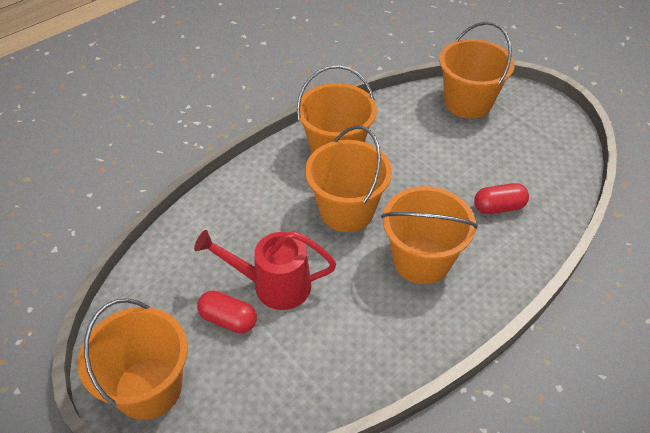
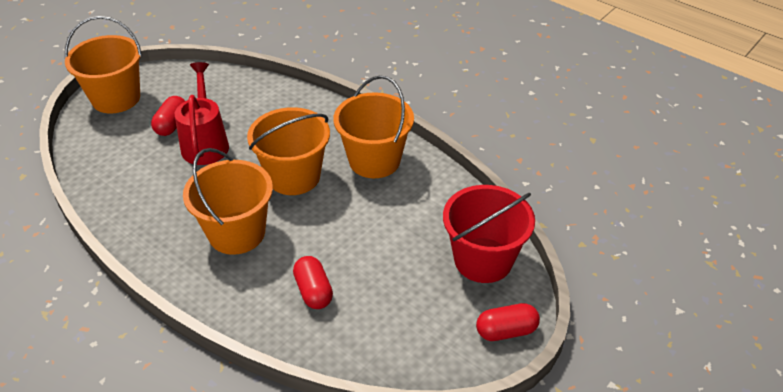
camera: 80 degrees right, 5 degrees down
(468, 102) = (483, 260): orange bucket -> red bucket
(538, 103) = (506, 331): none -> red capsule

